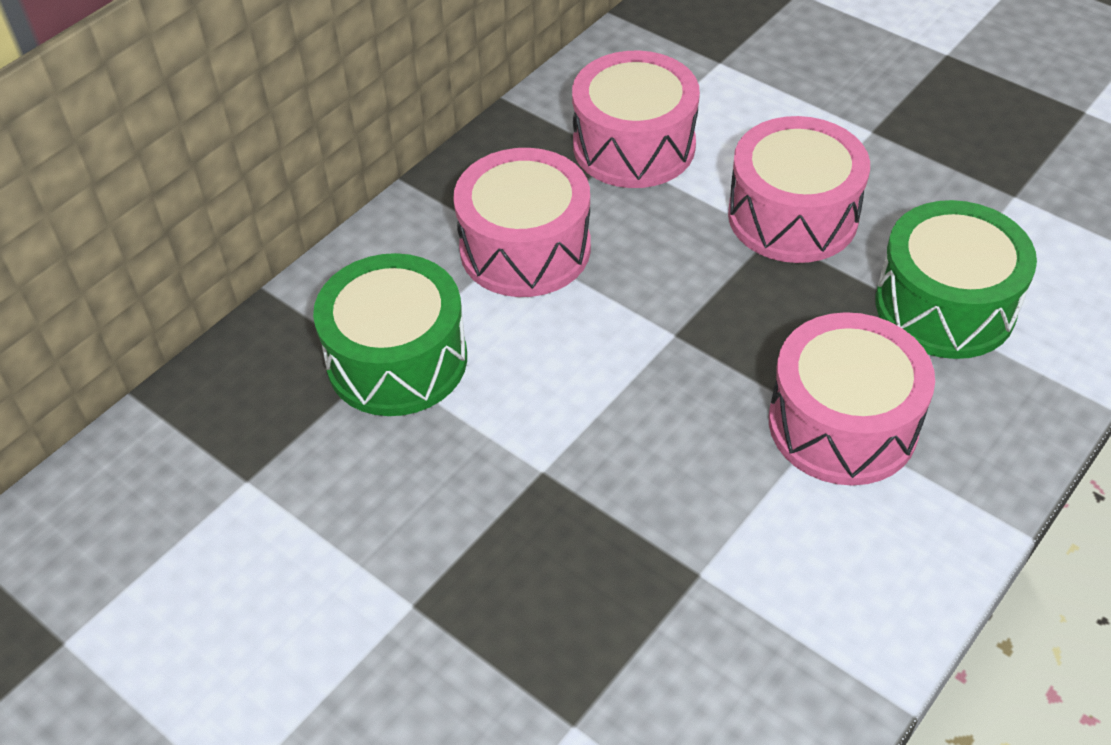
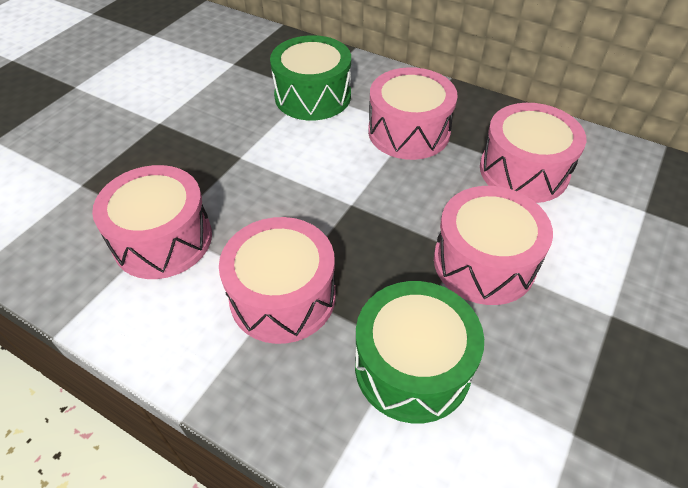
camera: 80 degrees right, 0 degrees up
(726, 577) = (163, 239): none -> pink drum

